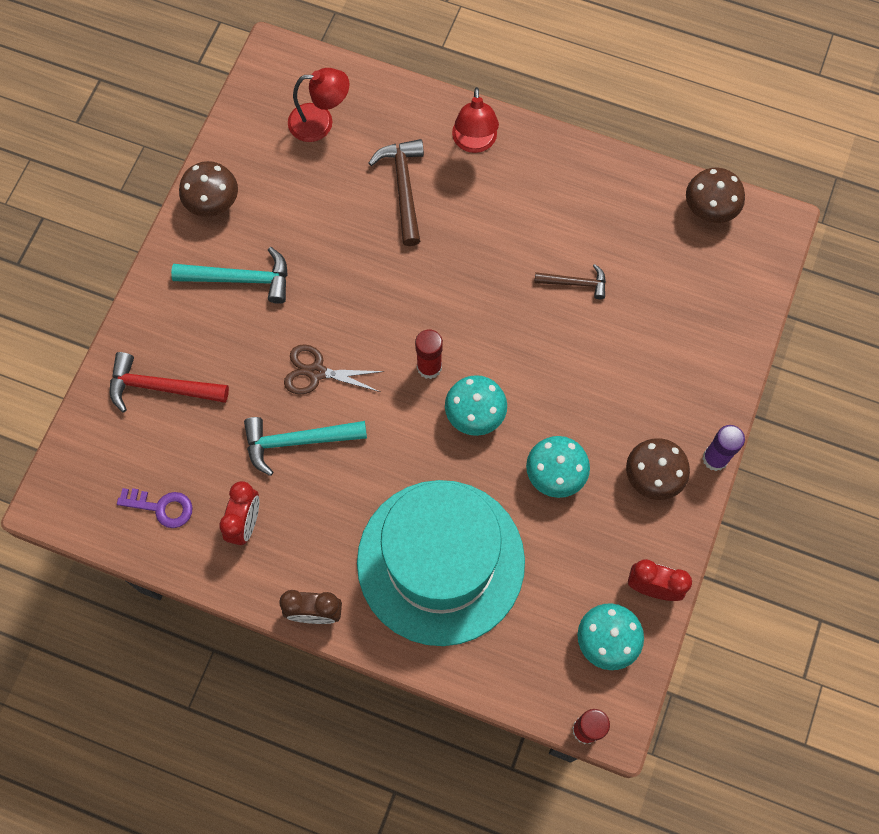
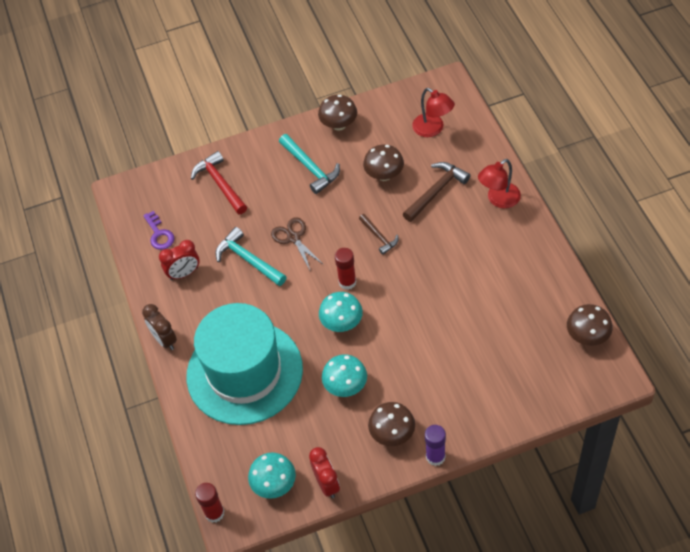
camera: 55 degrees right, 15 degrees down
(329, 217) = (384, 175): none -> brown mushroom
(575, 283) = (468, 308): brown hammer -> brown hammer (379, 237)

